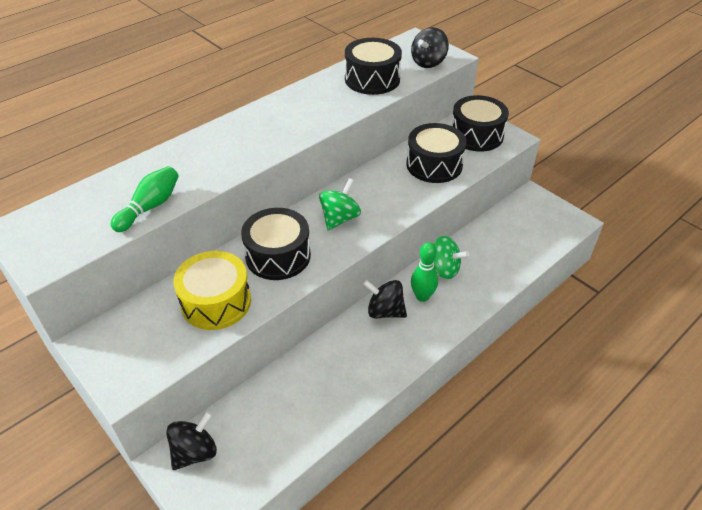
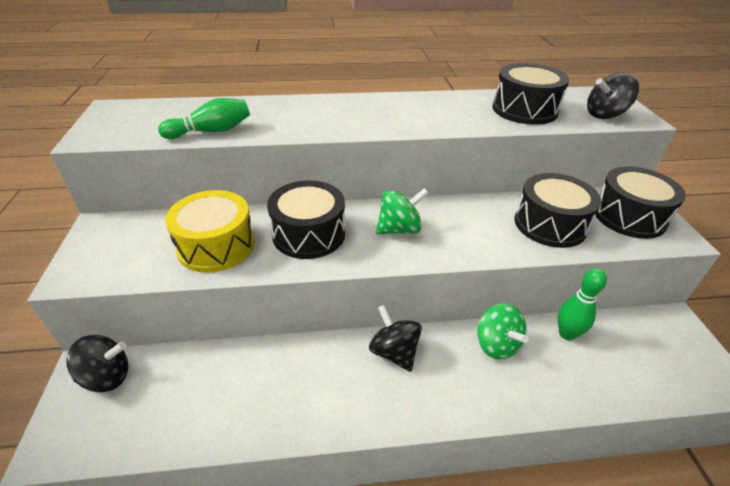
camera: 35 degrees right, 5 degrees down
(422, 296) = (448, 360): green bowling pin -> green bowling pin (567, 334)

